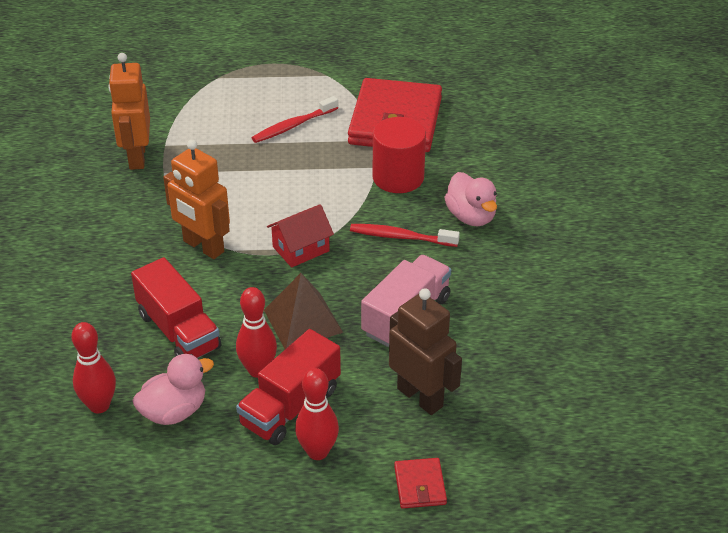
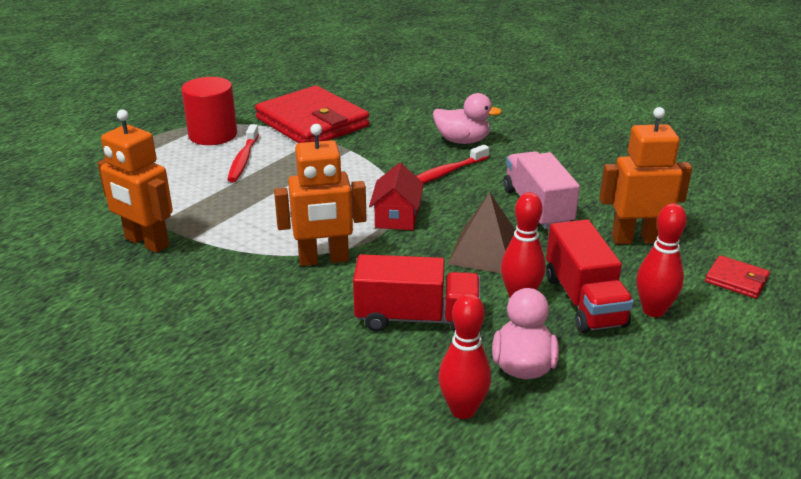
camera: 50 degrees left, 10 degrees down
(398, 177) = (377, 147): red cylinder -> red cylinder (213, 135)
(420, 397) = (636, 239): brown robot -> orange robot

